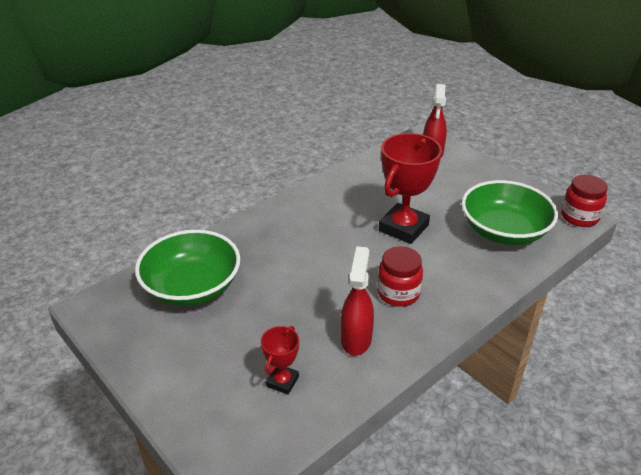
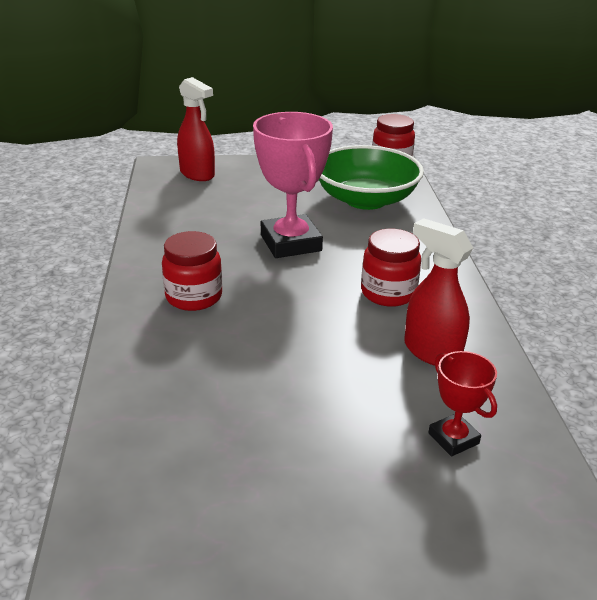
camera: 55 degrees left, 5 degrees down
(192, 287) = (192, 444): green bowl -> none
(305, 223) = (194, 297): none -> red jar
(403, 228) = (290, 243): red trophy -> pink trophy

